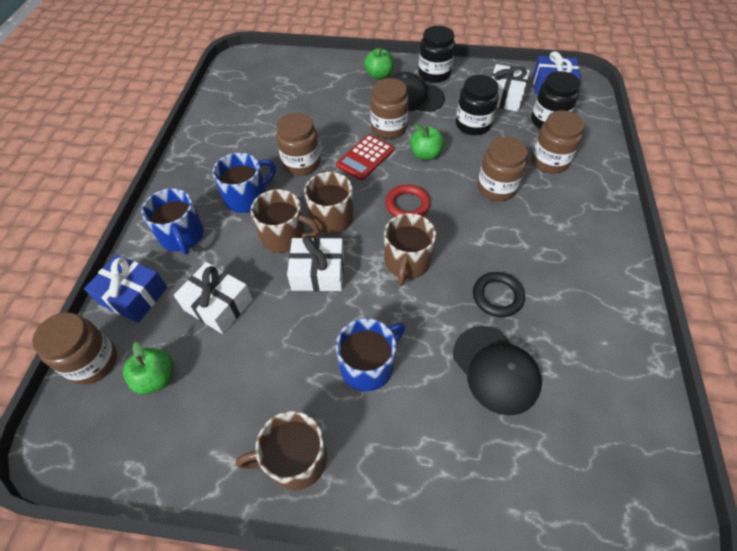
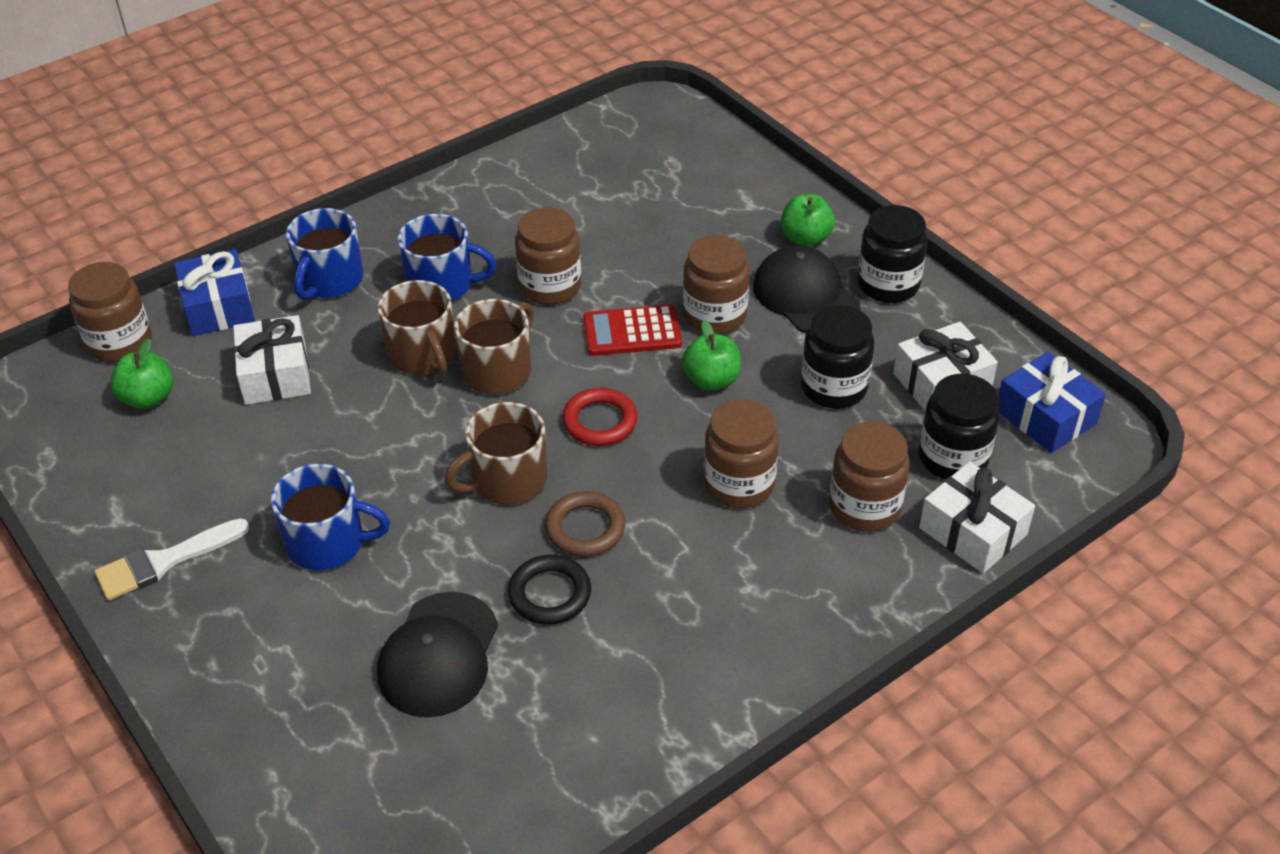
camera: 45 degrees right, 10 degrees down
(295, 459) = (164, 562): brown mug -> white brush
(318, 272) = (405, 417): white gift -> white gift (972, 531)
(469, 255) = (585, 528): none -> brown ring

